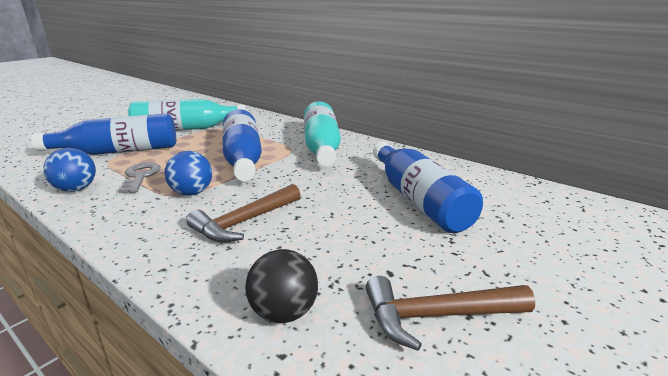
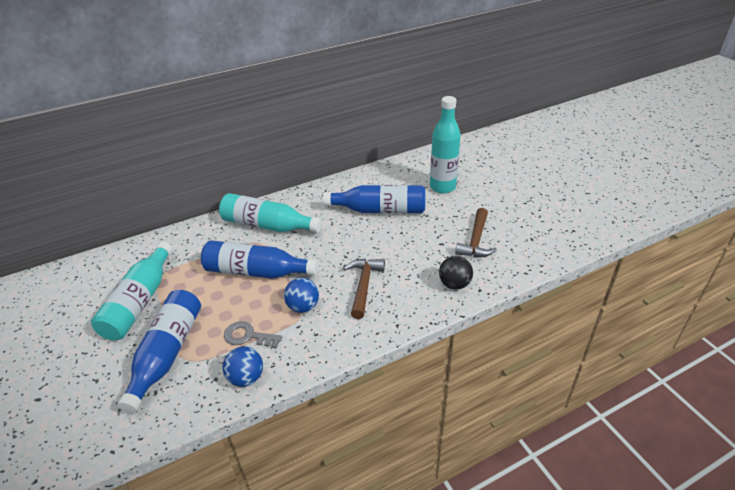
camera: 65 degrees left, 15 degrees up
(244, 222) = (363, 285): brown hammer -> brown hammer turned 150 degrees counterclockwise
(549, 241) = (442, 187): none -> turquoise bottle

